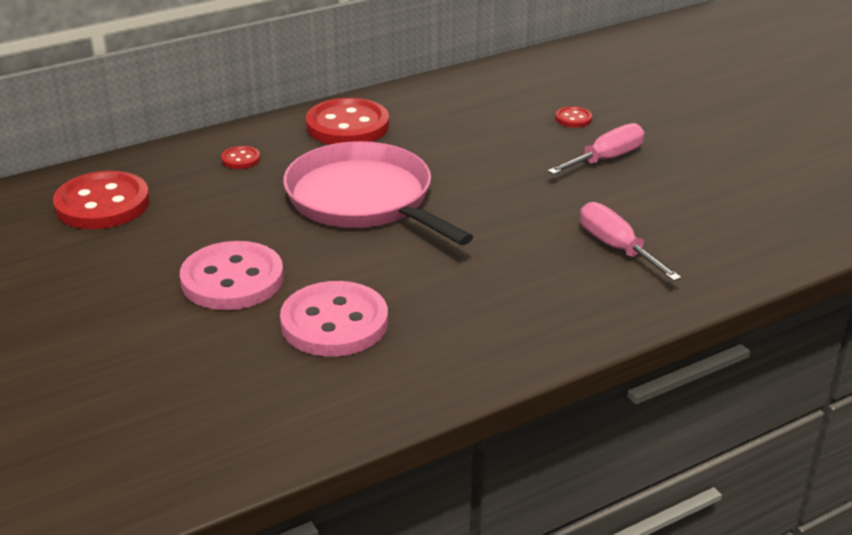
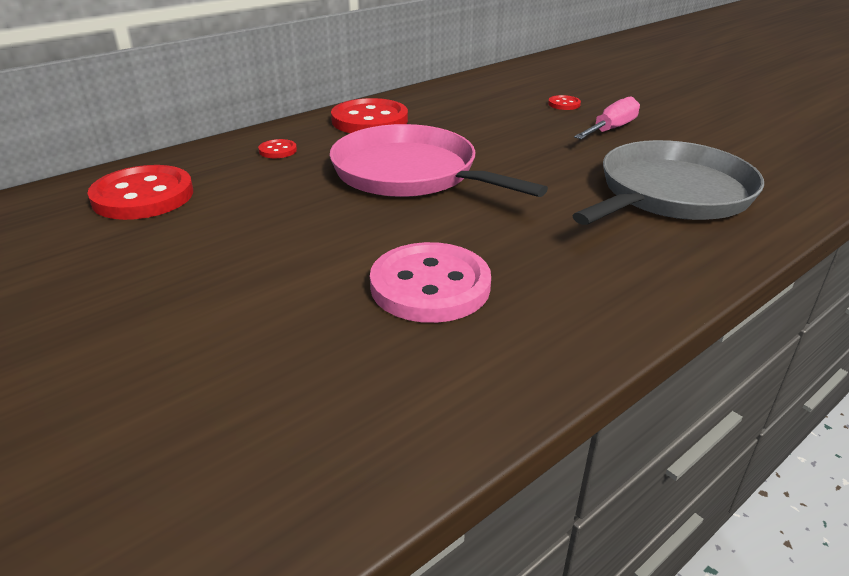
camera: 10 degrees left, 0 degrees up
(232, 279) = (301, 253): pink button -> none
(616, 248) = (670, 194): pink screwdriver -> grey pan

